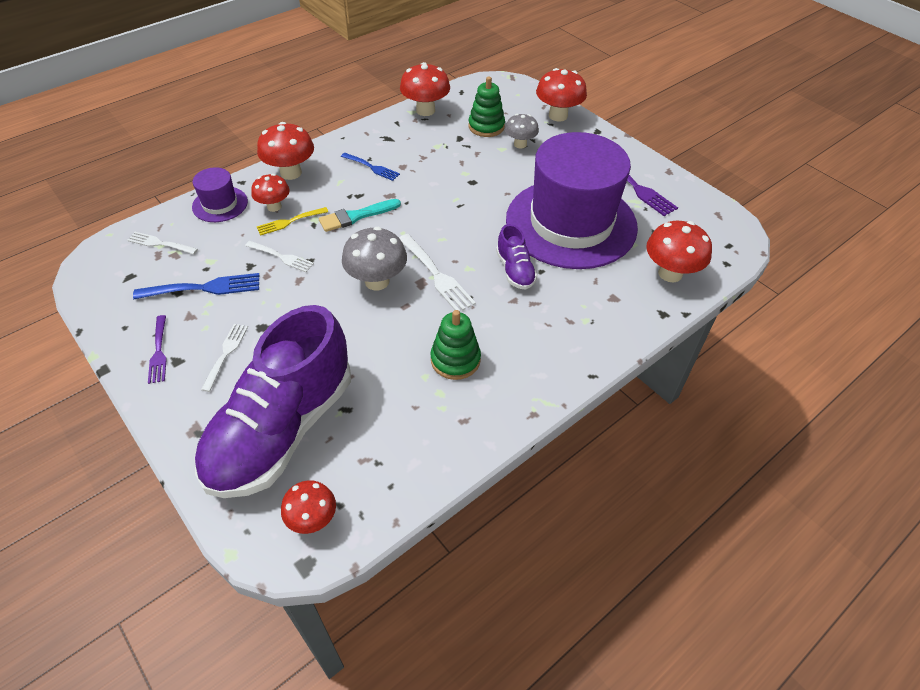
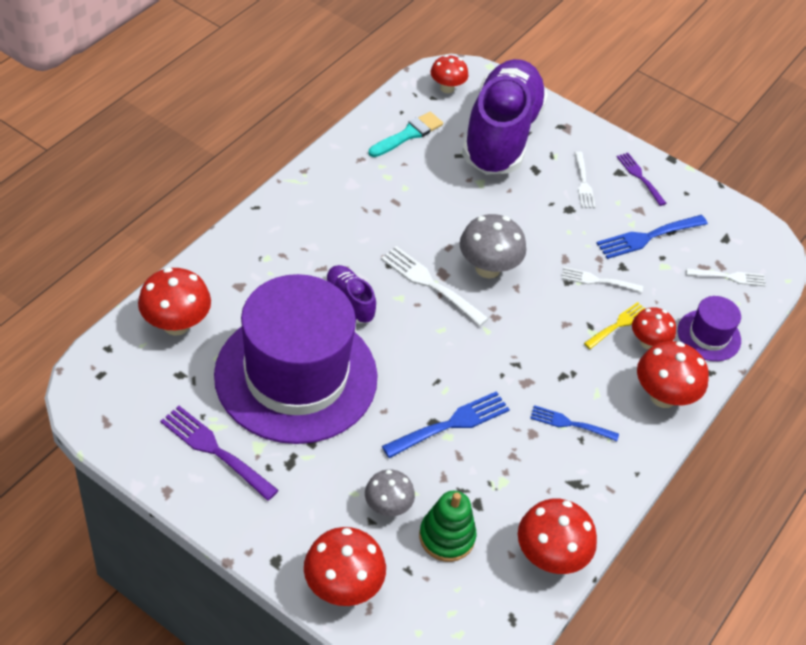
camera: 160 degrees right, 0 degrees up
(356, 216) = (549, 344): turquoise brush -> turquoise brush (408, 135)
(455, 360) = (383, 204): green stacking toy -> none
(460, 178) = (451, 424): none -> blue fork

